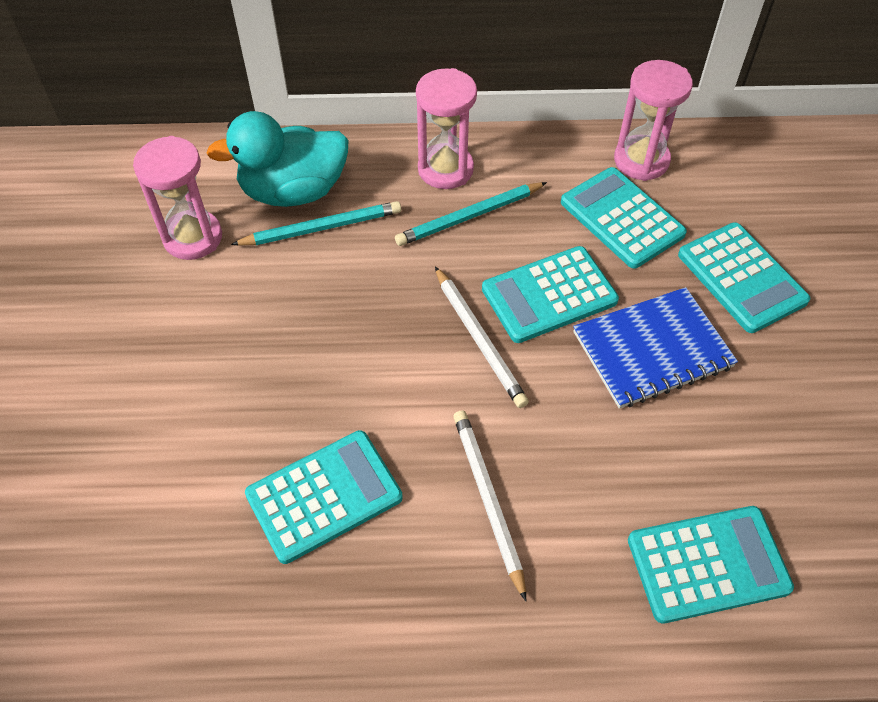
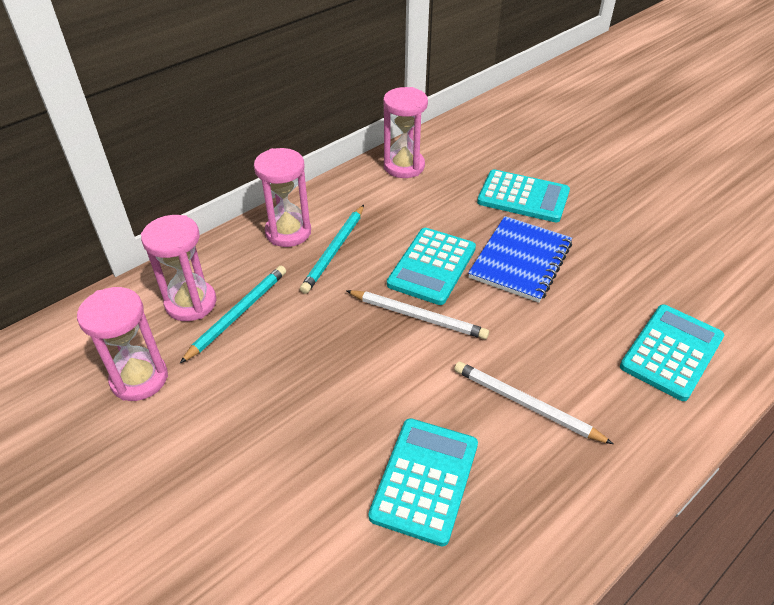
camera: 40 degrees left, 10 degrees down
(293, 191) = (191, 303): turquoise duck -> pink hourglass
(622, 218) = (427, 202): turquoise calculator -> none

